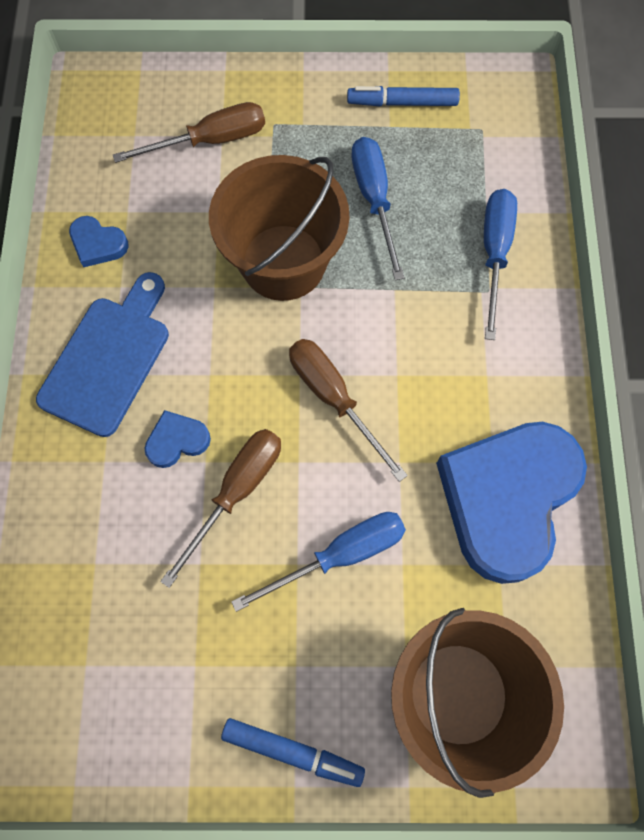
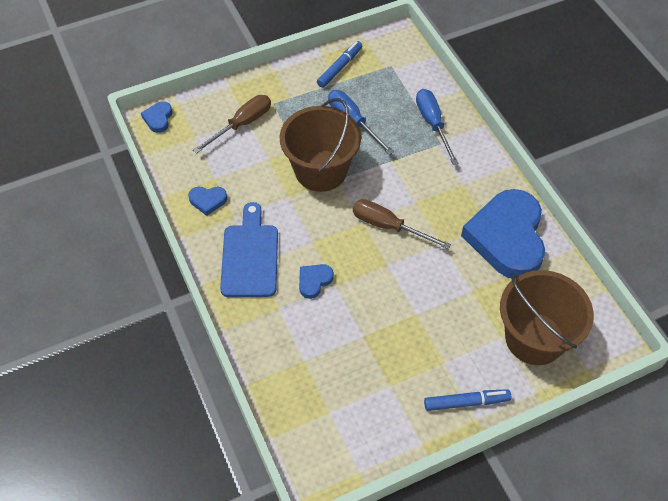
camera: 25 degrees left, 15 degrees down
(100, 85) = (158, 118): none -> blue heart
(237, 492) = (362, 293): brown screwdriver -> none
(340, 555) = (436, 300): blue screwdriver -> none
(402, 103) = (340, 68): blue marker -> blue marker turned 150 degrees clockwise

